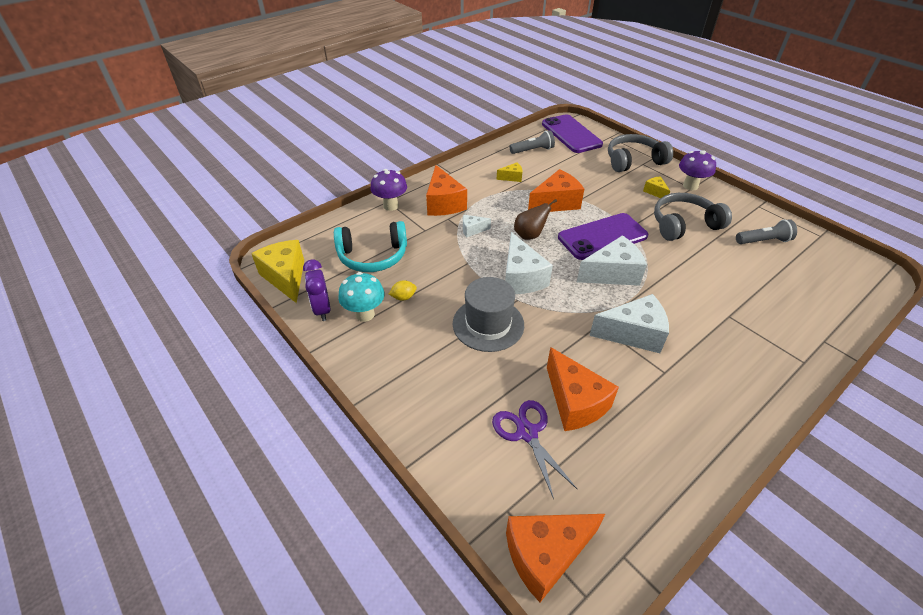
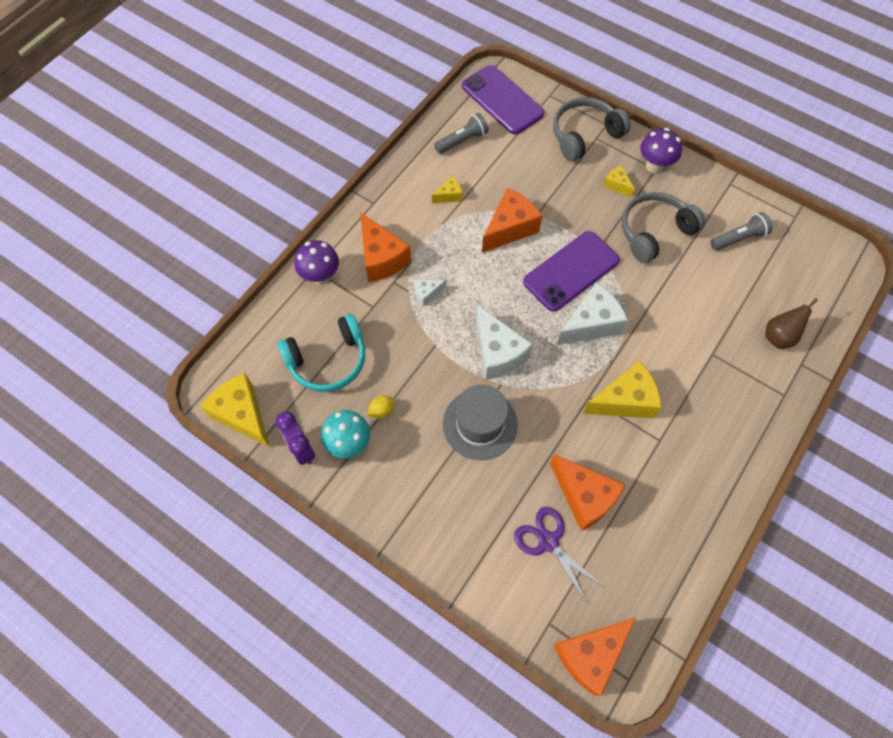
camera: 15 degrees left, 20 degrees up
(530, 235) = (492, 287): brown pear -> brown pear (779, 336)
(633, 334) = (624, 400): white cheese -> yellow cheese

